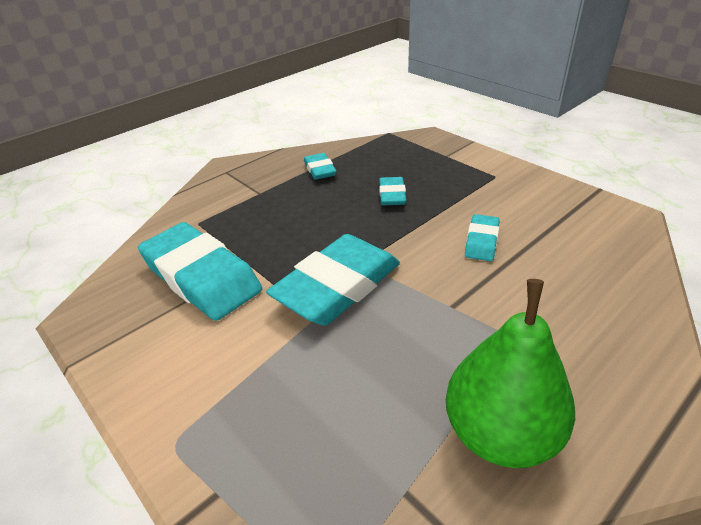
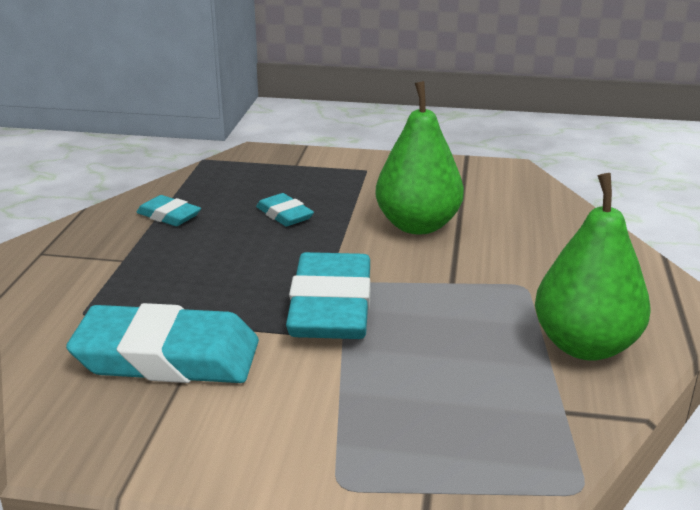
camera: 40 degrees left, 10 degrees down
(481, 241) = (418, 225): turquoise eraser -> green pear

